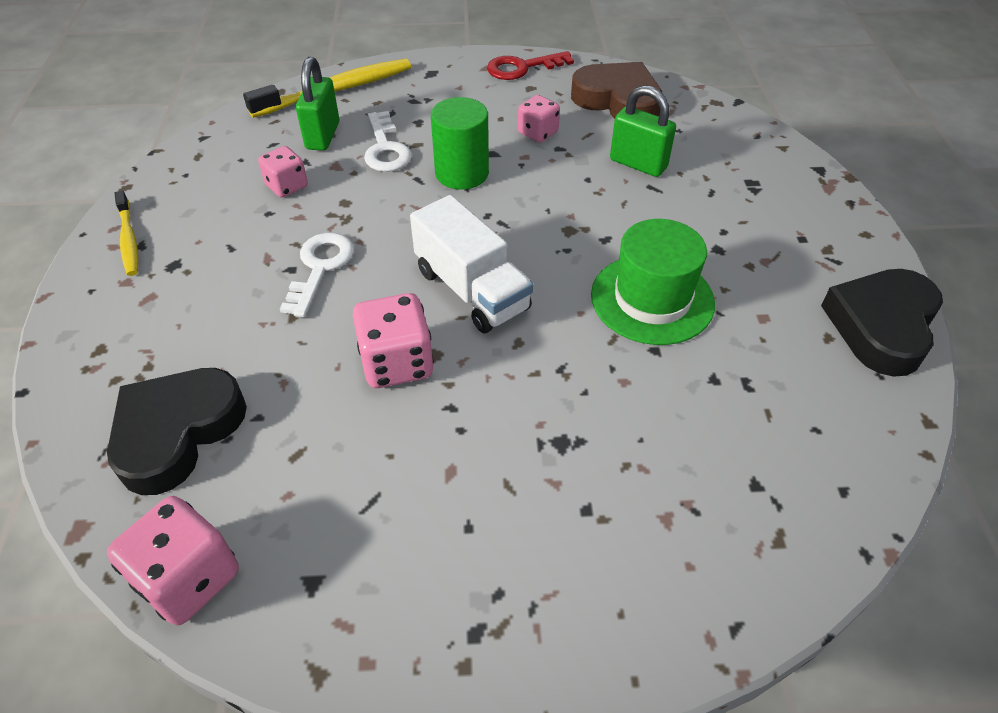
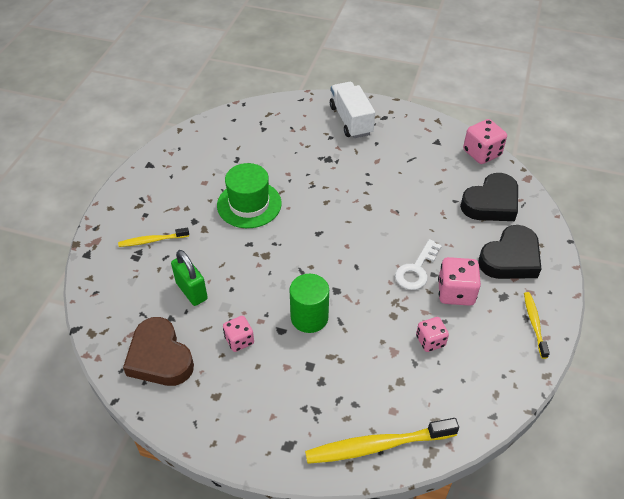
camera: 160 degrees left, 0 degrees up
(323, 136) = (398, 387): green padlock -> none
(385, 148) = (354, 358): white key -> none
(397, 363) = (387, 207): pink dice -> pink dice (455, 292)
(472, 290) = (337, 233): white truck -> white truck (351, 120)
(522, 68) = (207, 426): red key -> none
(751, 206) = (152, 240): none -> yellow toothbrush
(881, 326) = (156, 165): black heart -> black heart (510, 258)

